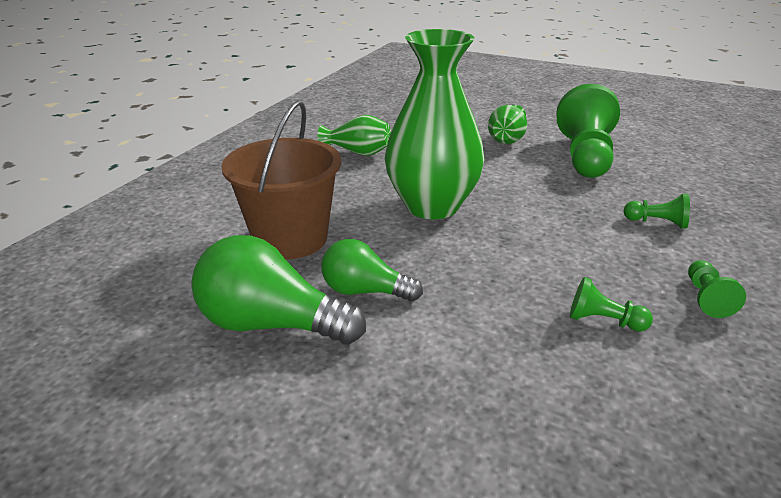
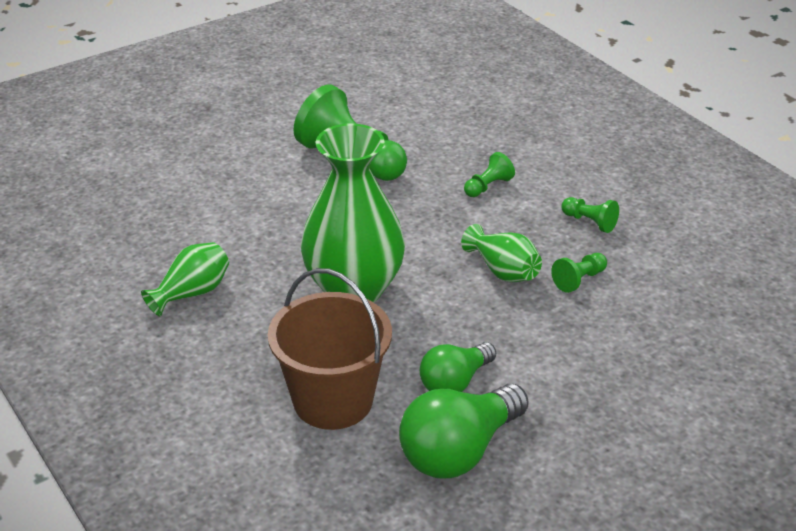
camera: 60 degrees left, 5 degrees up
(507, 139) = (268, 184): green vase -> green vase (503, 271)

